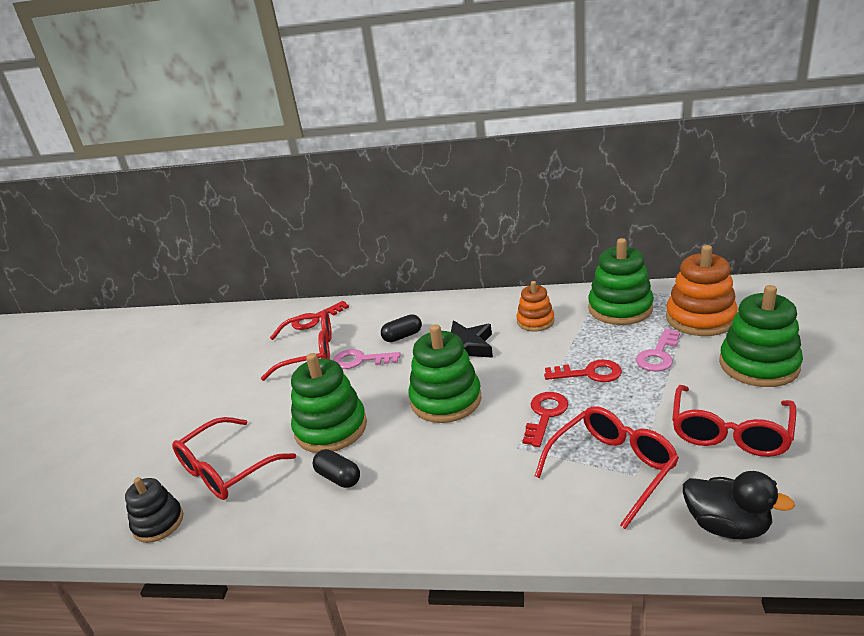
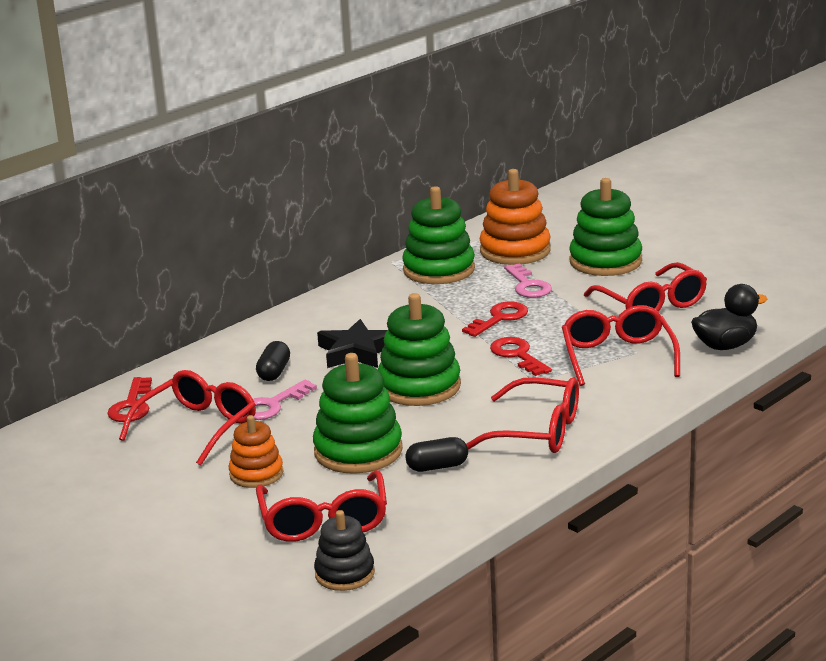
camera: 55 degrees left, 5 degrees down
(438, 498) = (538, 431): none -> red glasses
(535, 321) = (383, 308): orange stacking toy -> orange stacking toy (256, 474)

